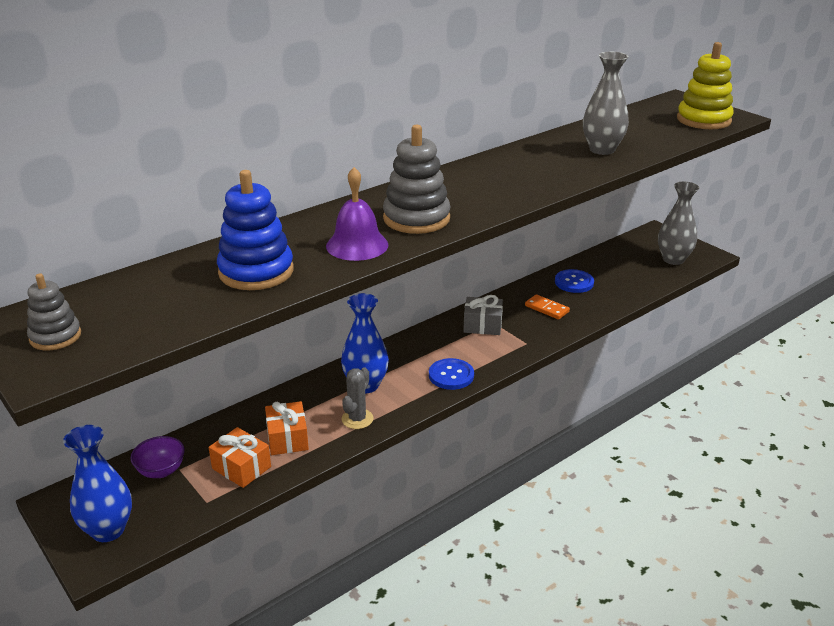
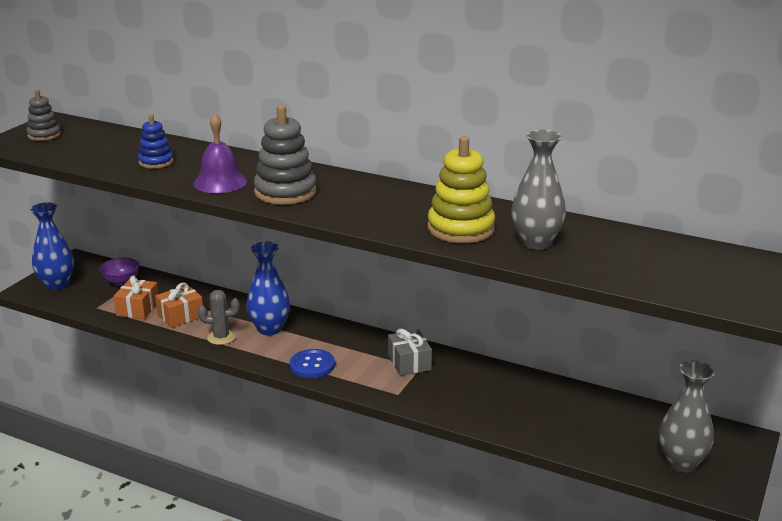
camera: 65 degrees right, 5 degrees down
(256, 271) = (156, 162): blue stacking toy -> blue stacking toy, size x0.59
(546, 309) = (474, 393): orange domino -> none
(574, 282) = (546, 399): blue button -> none
(703, 120) = (716, 288): yellow stacking toy -> yellow stacking toy (461, 229)

